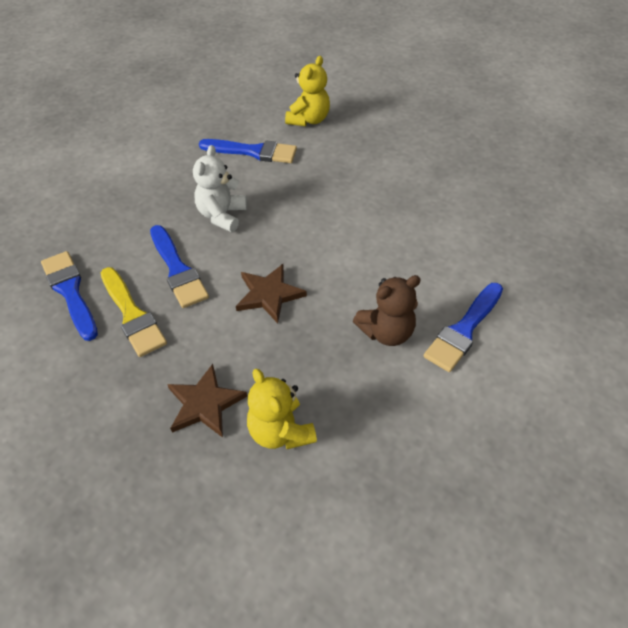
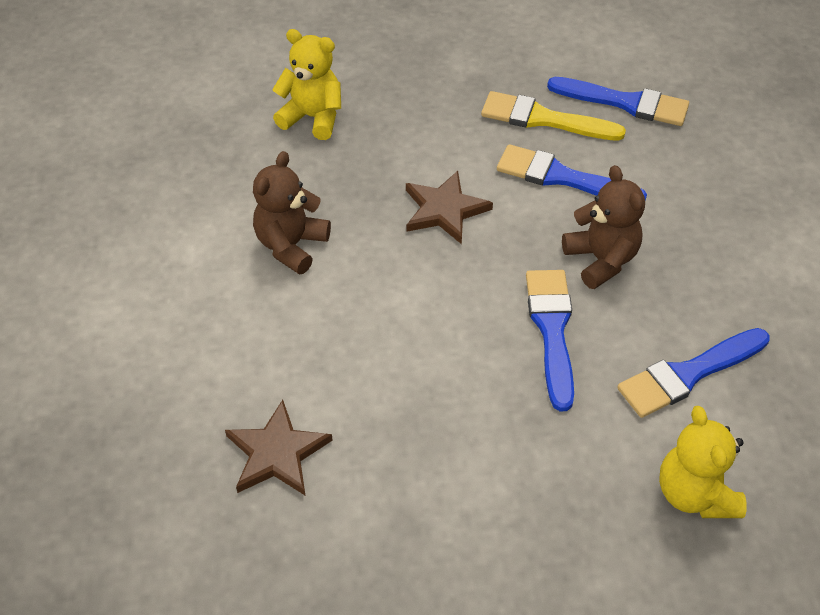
camera: 140 degrees right, 0 degrees up
(205, 403) = (395, 100): brown star -> brown star (277, 453)
(222, 215) = (601, 260): white teddy bear -> brown teddy bear
(463, 330) = (211, 296): blue brush -> blue brush (552, 330)

